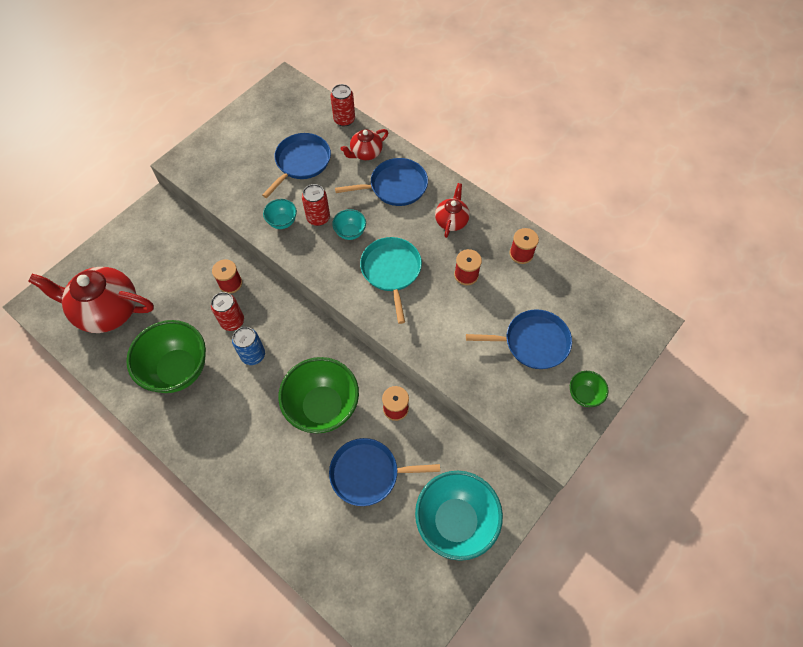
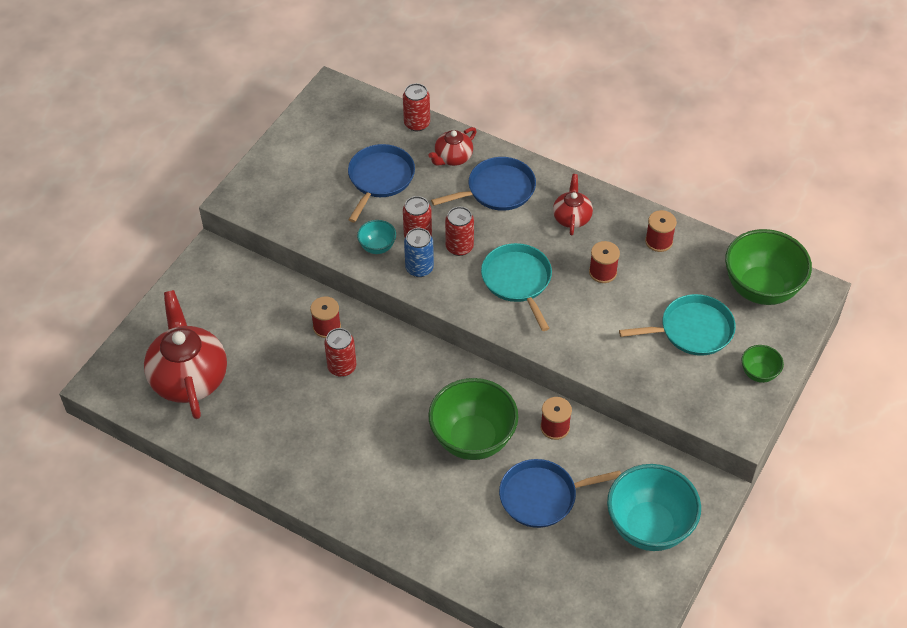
camera: 10 degrees left, 10 degrees down
(107, 310) = (189, 378): red teapot -> red teapot turned 75 degrees clockwise
(178, 370) = (294, 427): green bowl -> green bowl (761, 289)
(253, 355) = (377, 398): blue can -> blue can (419, 268)
(350, 232) = (459, 247): turquoise bowl -> red can
(532, 342) = (692, 330): blue pan -> turquoise pan

